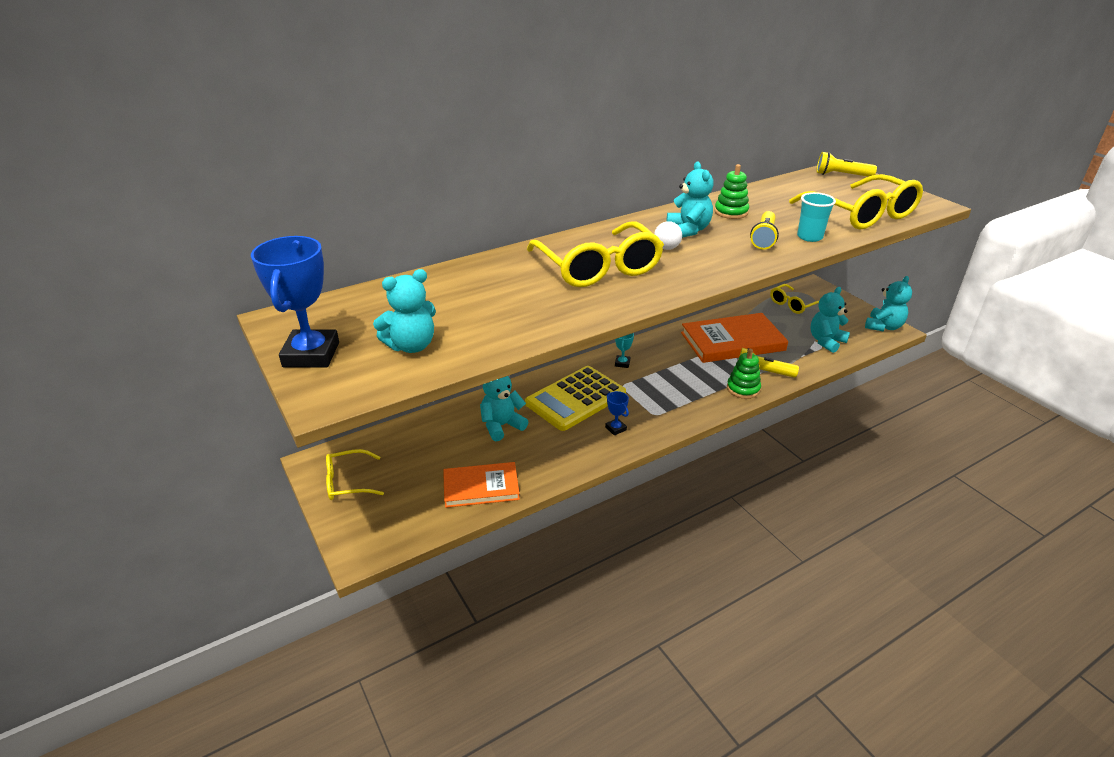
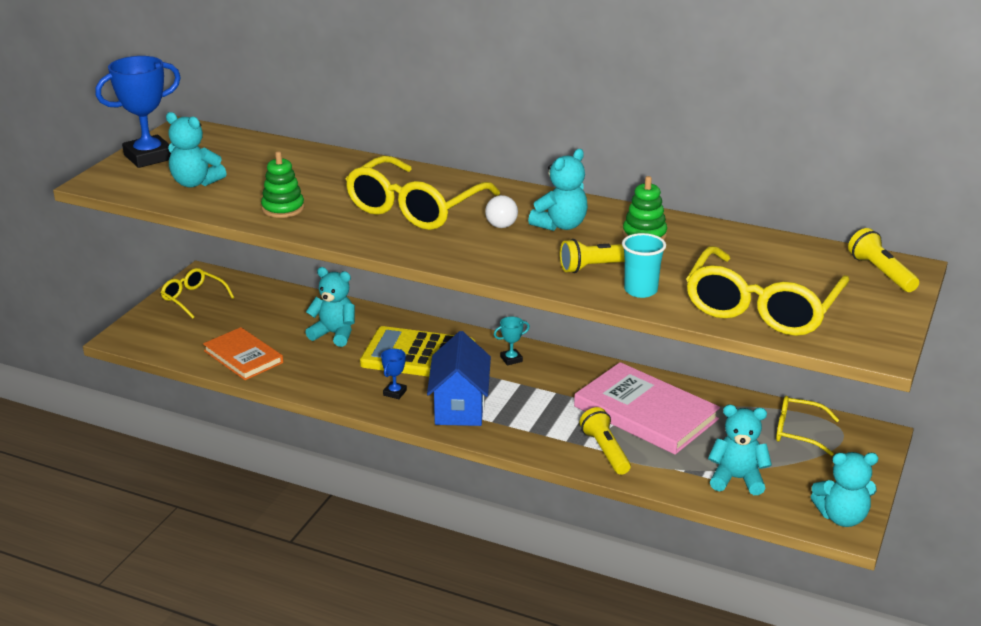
camera: 55 degrees right, 5 degrees down
(662, 407) = (460, 407): none -> blue house
(732, 341) = (645, 413): orange book -> pink book
(743, 389) = (553, 447): green stacking toy -> green stacking toy (283, 208)

